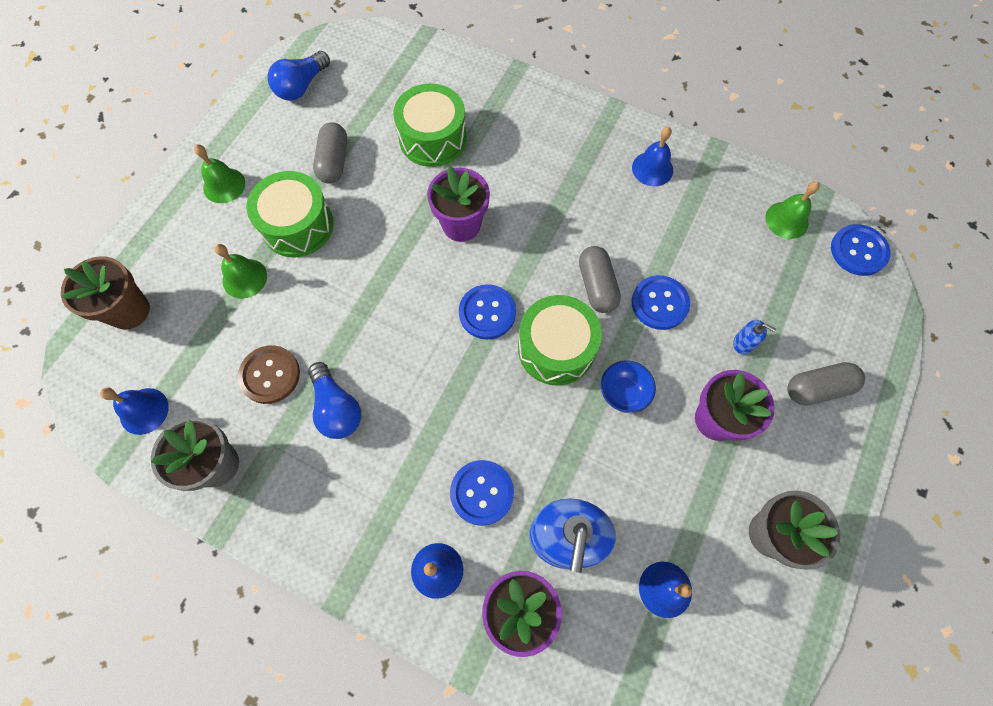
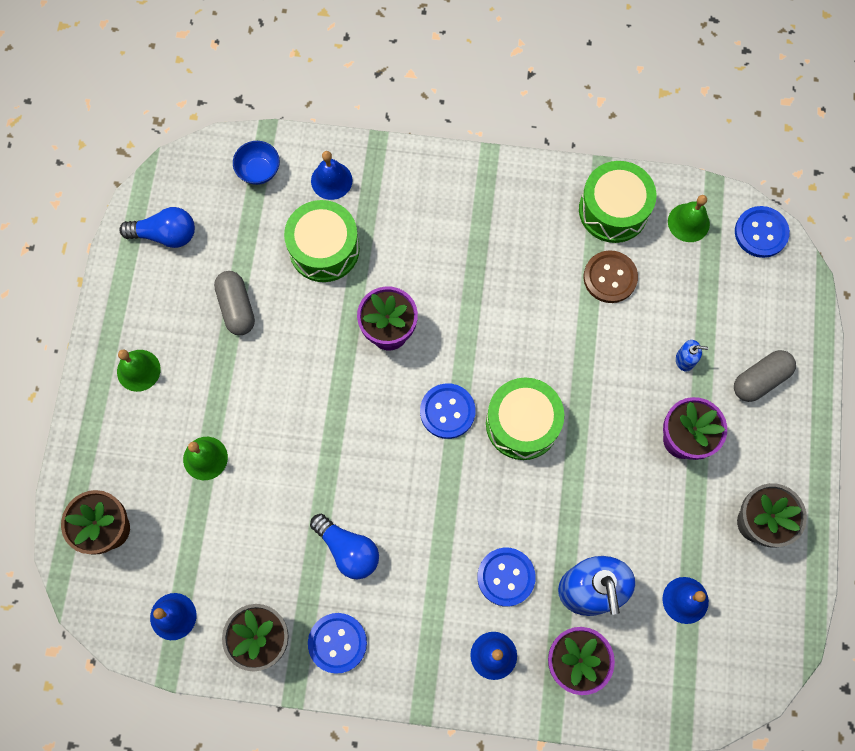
camera: 20 degrees left, 5 degrees up
(270, 375) = (273, 542): brown button -> brown button (610, 277)
(297, 225) = (231, 387): green drum -> green drum (613, 210)
(301, 86) = (165, 234): blue light bulb -> blue light bulb turned 105 degrees counterclockwise
(597, 286) = (537, 350): grey capsule -> none
(623, 393) = (595, 444): blue bowl -> blue bowl (259, 171)
(652, 168) = (548, 210): blue bell -> blue bell (331, 180)
(659, 303) = (599, 347): blue button -> blue button (337, 643)

